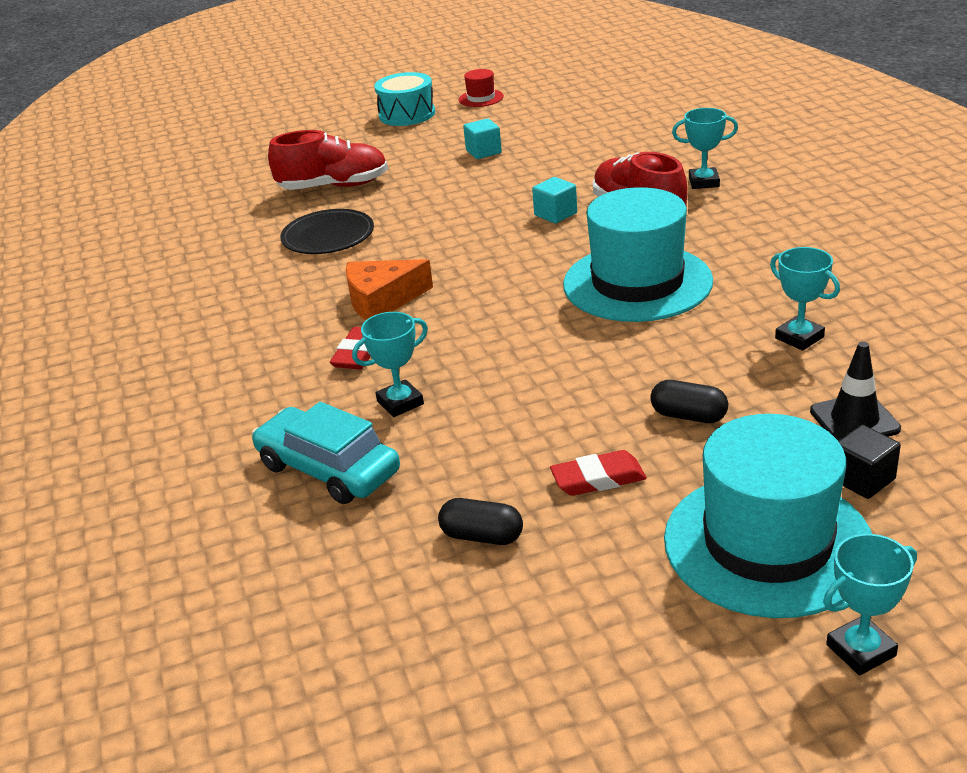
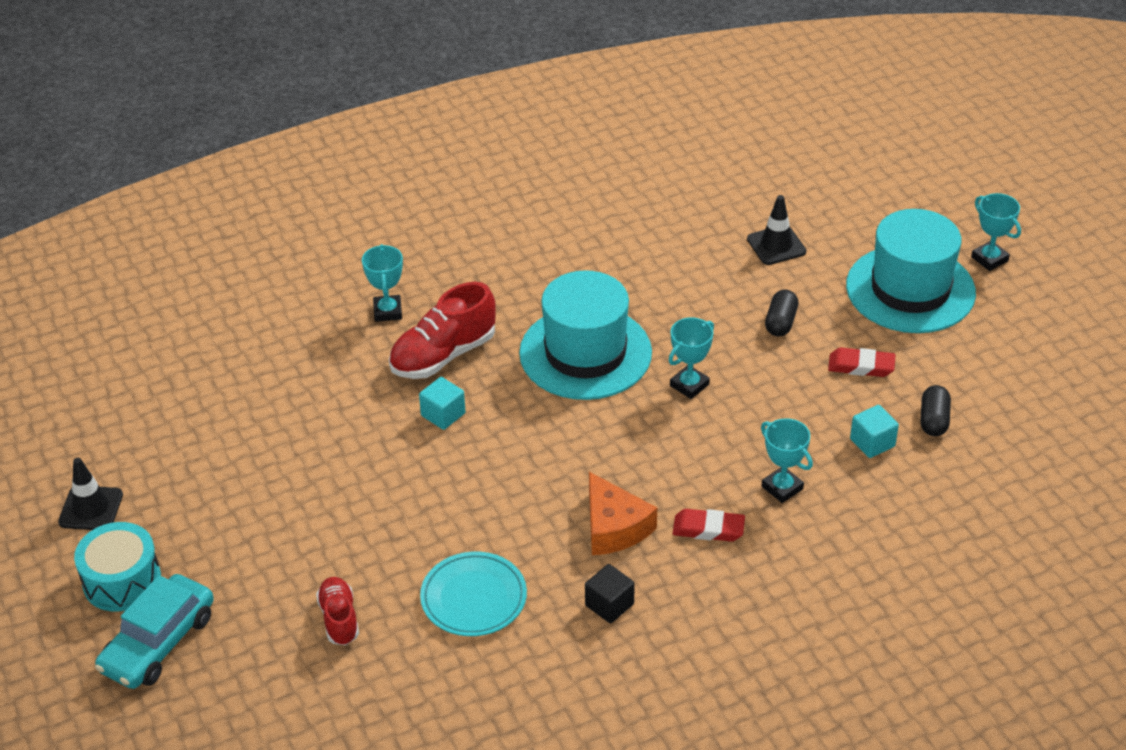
camera: 100 degrees left, 10 degrees up
(328, 237) = (473, 598): black plate -> turquoise plate
(328, 469) = (876, 518): turquoise car -> turquoise car (158, 643)
(334, 186) = (339, 619): red shoe -> red shoe, size x0.59
(481, 98) = (91, 508): red hat -> black traffic cone
(483, 152) = (269, 487): turquoise cube -> turquoise cube (872, 442)
(598, 479) = (861, 366): red eraser -> red eraser turned 60 degrees counterclockwise
(799, 337) = (672, 264): turquoise trophy -> turquoise trophy (689, 385)
(862, 479) = (840, 247): black cube -> black cube (609, 605)

